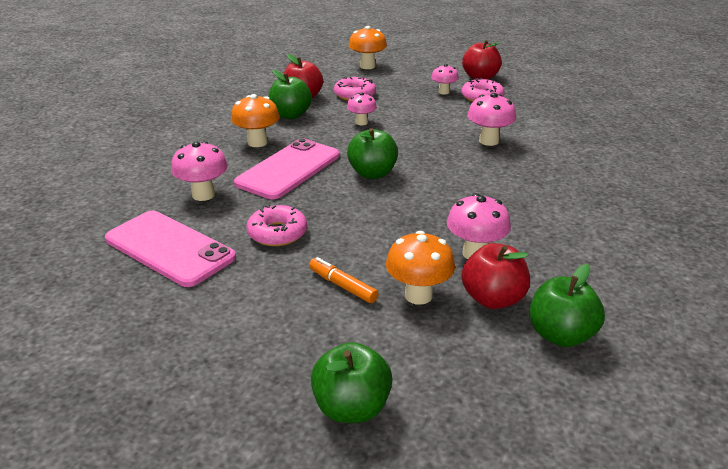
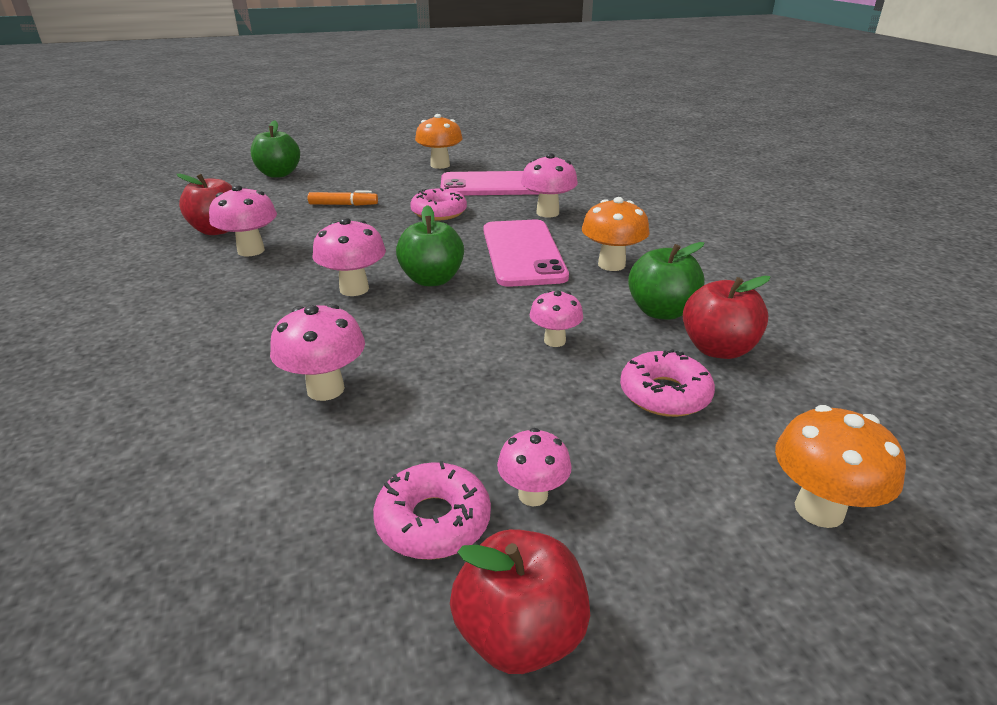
camera: 140 degrees right, 0 degrees up
(418, 295) = (280, 216): orange mushroom -> orange mushroom (440, 165)
(427, 186) = (354, 289): none -> pink mushroom
(561, 335) = (153, 228): green apple -> none

